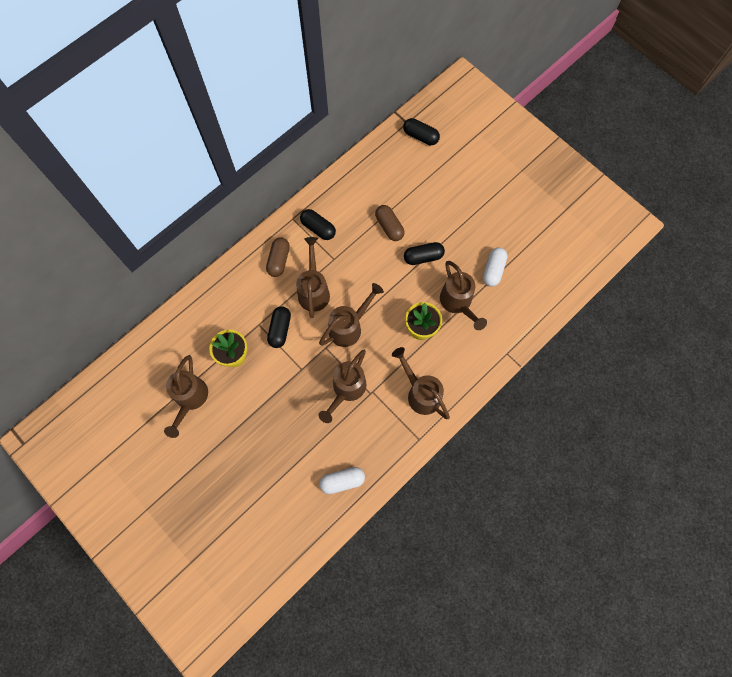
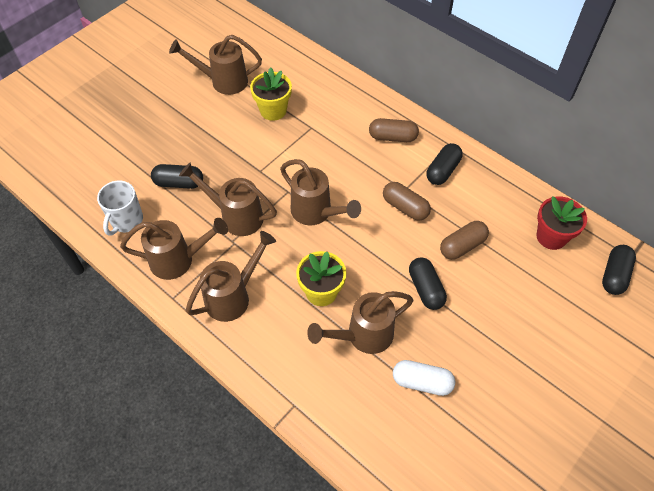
camera: 85 degrees right, 15 degrees down
(280, 330) = (306, 147): black capsule -> black capsule (179, 183)
(314, 290) = (359, 173): brown watering can -> brown watering can (178, 260)
(342, 481) = (126, 221): white capsule -> white mug
(351, 261) = (405, 207): none -> brown capsule
(386, 167) = (551, 237): none -> red flower pot

